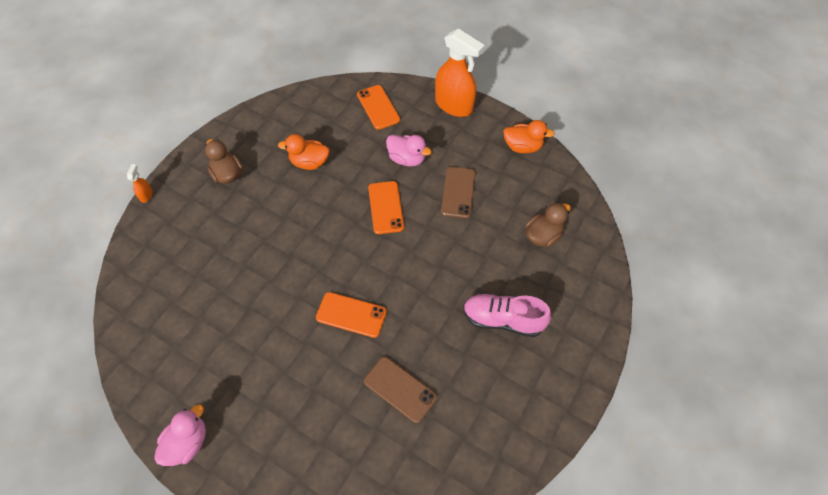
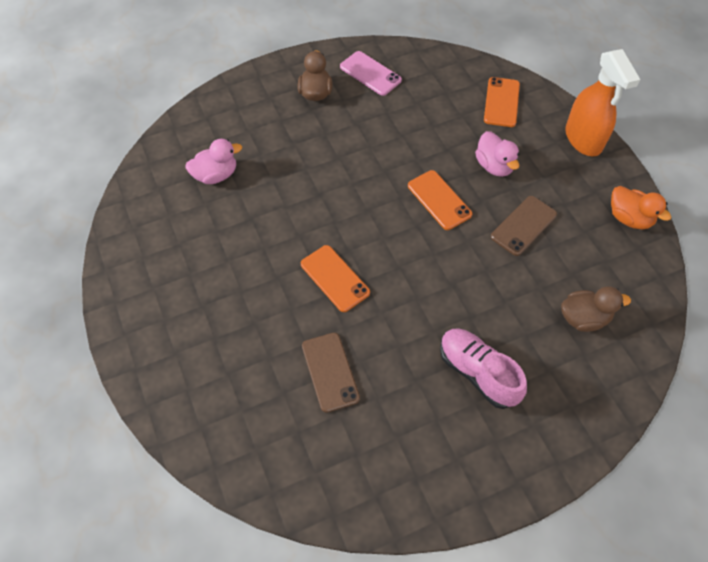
camera: 35 degrees right, 0 degrees up
(146, 195) = (236, 75): orange spray bottle -> none
(187, 443) = (124, 299): pink duck -> pink duck (216, 175)
(261, 135) = (370, 73): none -> pink phone
(309, 163) = (396, 120): orange duck -> none
(385, 207) = (439, 200): orange phone -> orange phone turned 60 degrees counterclockwise

